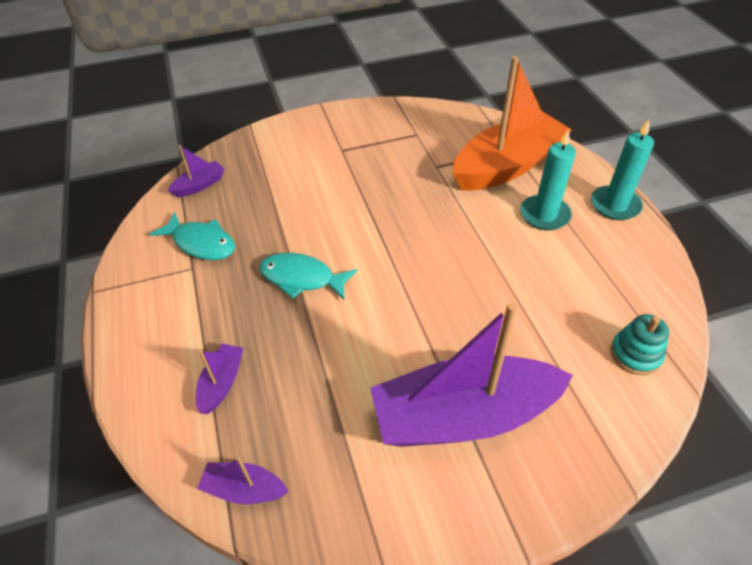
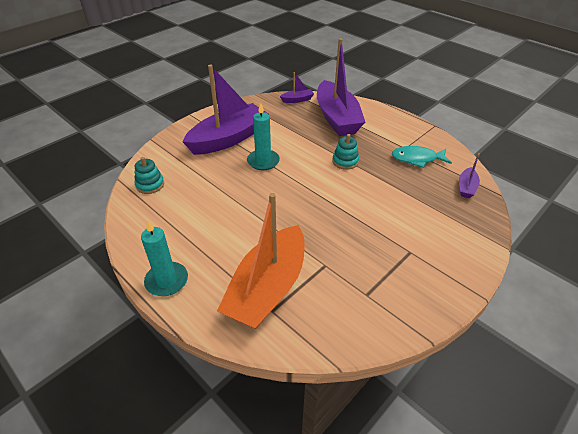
camera: 150 degrees right, 5 degrees down
(222, 383) = (337, 118): purple boat -> purple boat, size x2.37
(301, 278) = (345, 161): turquoise fish -> turquoise stacking toy
(544, 215) = (221, 251): turquoise candle -> turquoise candle (263, 161)

